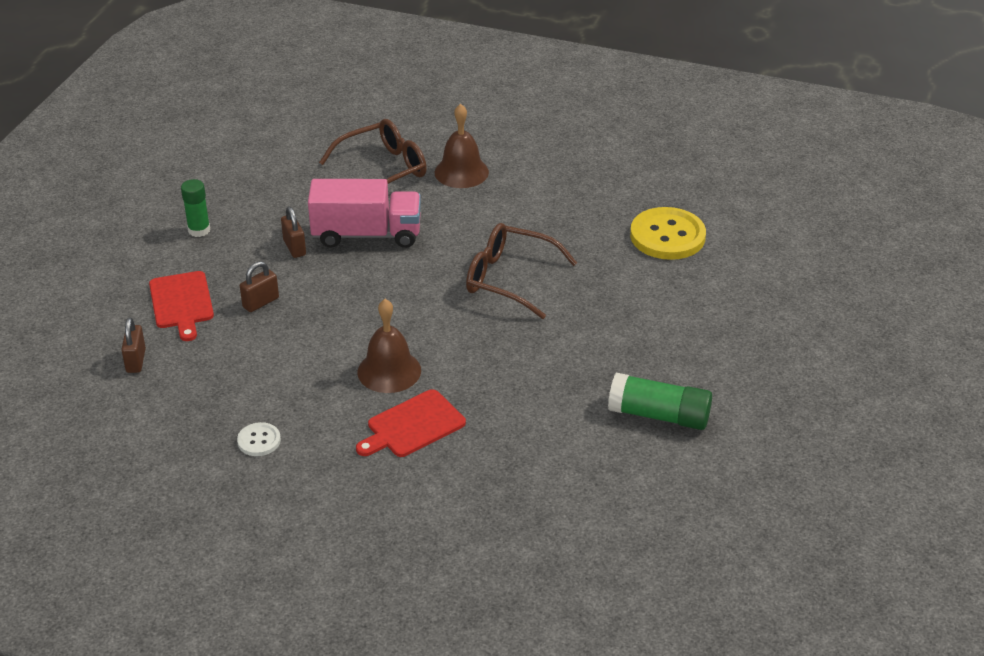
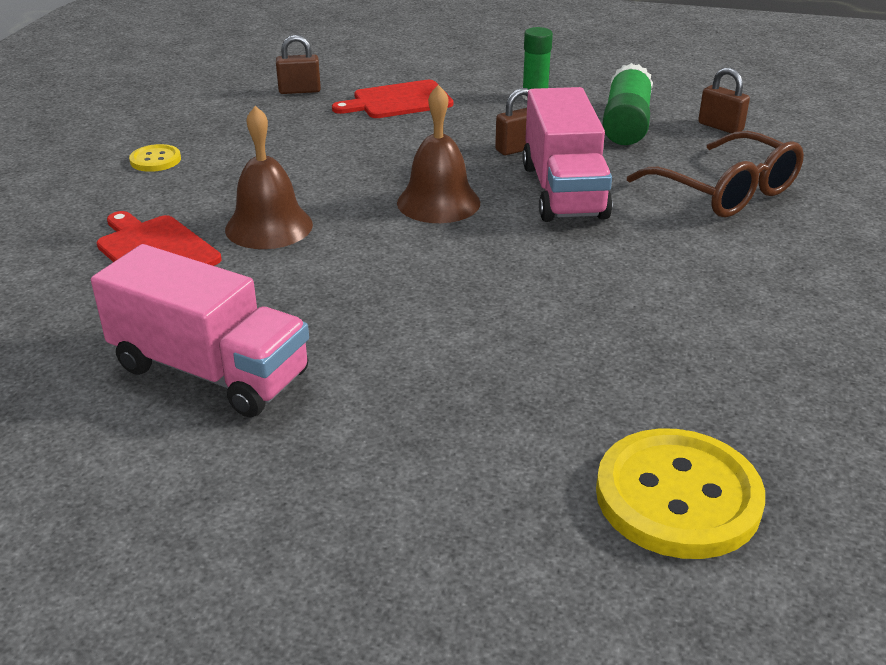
camera: 85 degrees right, 5 degrees down
(259, 441) = (155, 160): white button -> yellow button
(260, 302) = (404, 139): brown padlock -> brown padlock (720, 127)
(461, 172) = (760, 252): brown bell -> brown bell (438, 202)
(509, 279) = (488, 310): brown glasses -> none
(561, 388) = (210, 371): none -> pink truck
(659, 415) = (118, 486): green glue stick -> green glue stick (626, 124)

